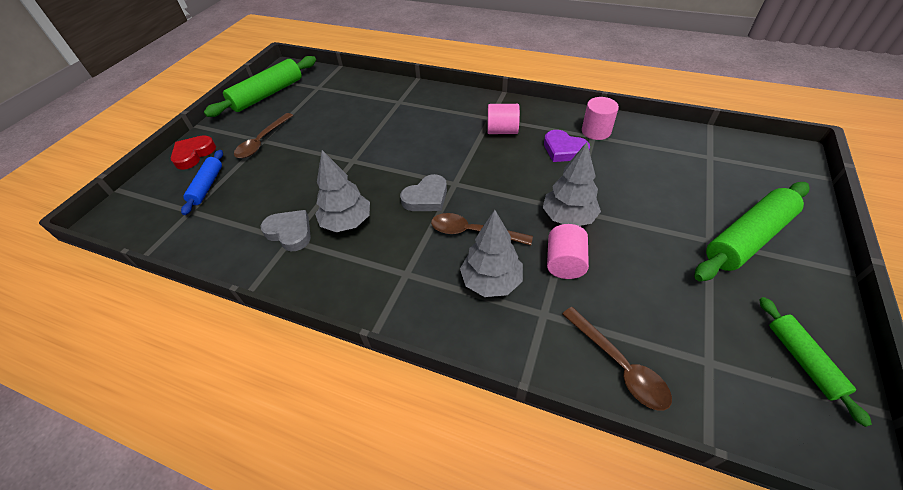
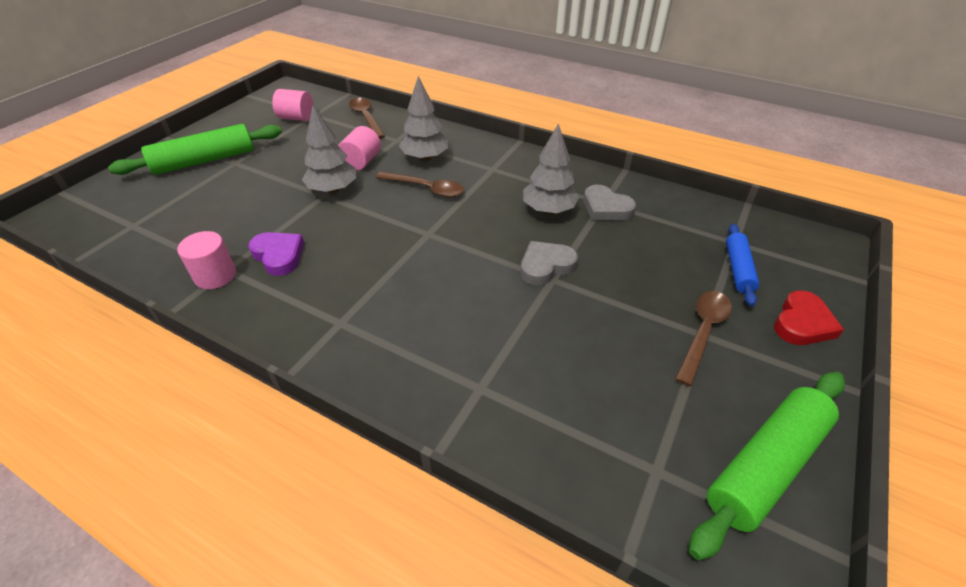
camera: 175 degrees left, 5 degrees down
(426, 197) = (463, 223): grey heart -> grey heart (545, 266)
(502, 131) = (336, 295): pink cylinder -> pink cylinder (296, 118)
(803, 360) = (261, 111): green rolling pin -> none

